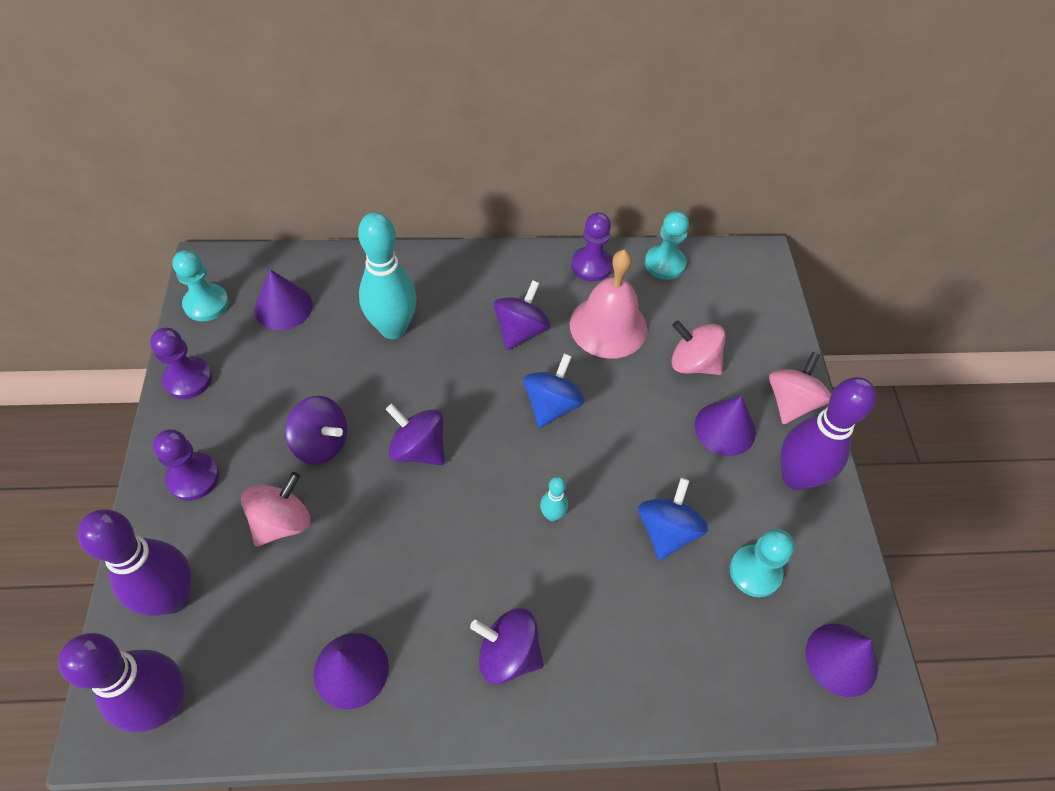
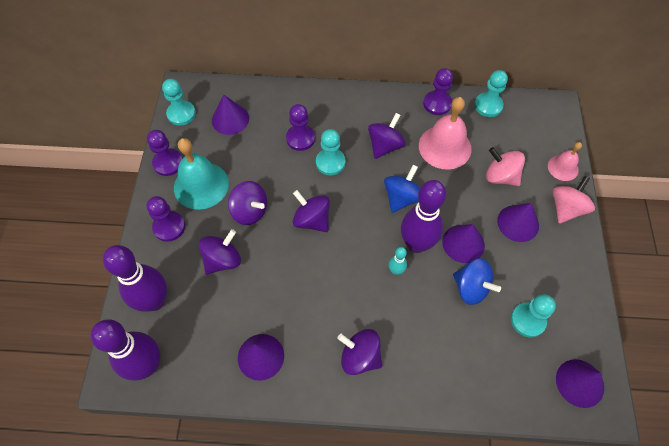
camera: 10 degrees right, 5 degrees up
(242, 409) = (201, 185): none -> turquoise bell
(282, 522) = (223, 260): pink spinning top -> purple spinning top
(393, 328) = (300, 138): turquoise bowling pin -> purple pawn
(441, 361) = (330, 162): none -> turquoise pawn
(648, 465) = (463, 243): none -> purple cone
(666, 531) = (471, 288): blue spinning top -> blue spinning top turned 105 degrees clockwise
(779, 344) = (563, 168): none -> pink bell
(795, 477) = (563, 260): purple bowling pin -> purple bowling pin (416, 244)

